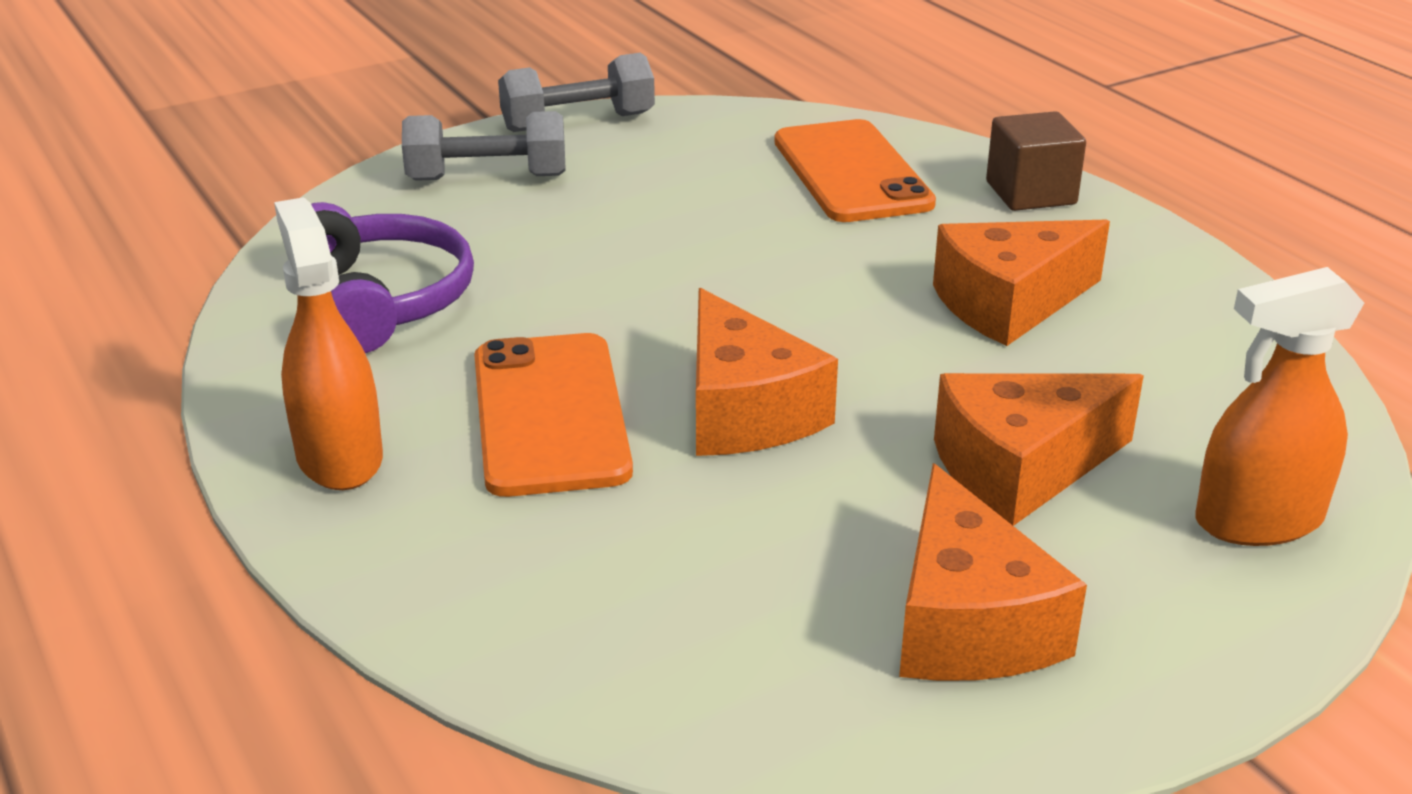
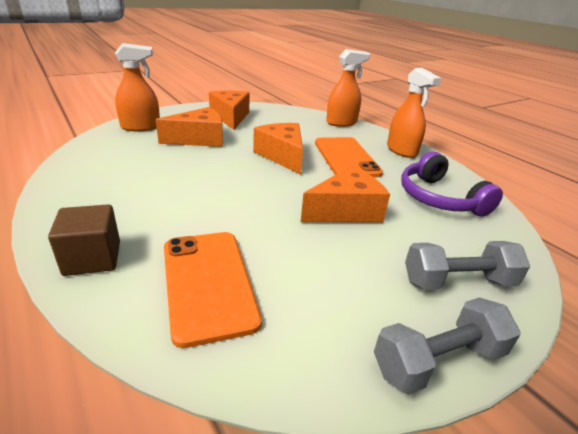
camera: 175 degrees right, 0 degrees up
(477, 622) = (341, 122): none -> orange spray bottle
(1009, 303) = (165, 187): orange cheese -> orange cheese (346, 211)

